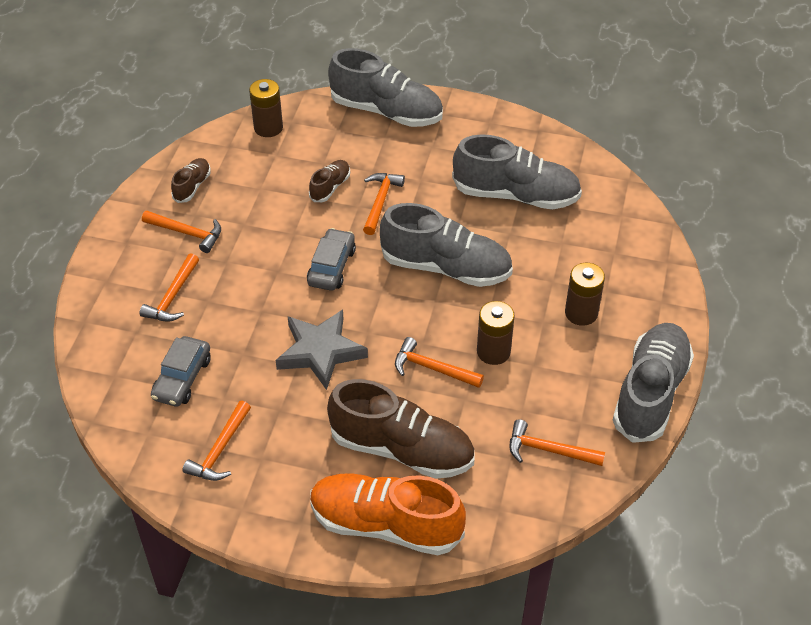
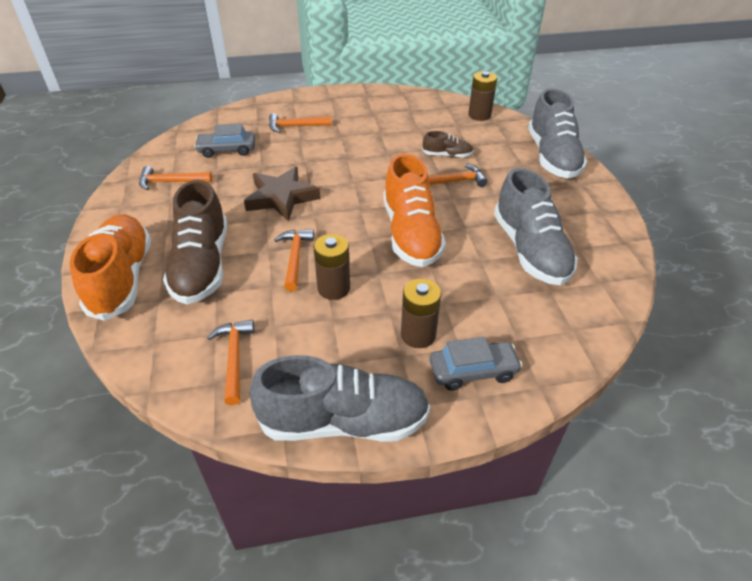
camera: 65 degrees right, 5 degrees down
(187, 233) = (354, 115): orange hammer -> none
(192, 186) = (397, 105): brown shoe -> none
(320, 351) = (281, 197): grey star -> brown star
(331, 267) = (368, 178): grey car -> grey car (473, 371)
(446, 267) = (411, 234): grey shoe -> orange shoe

